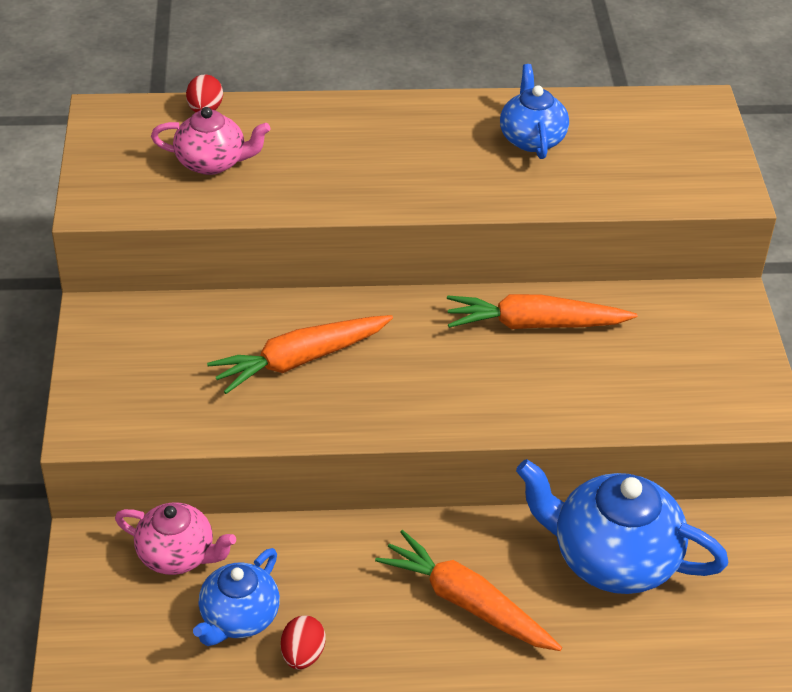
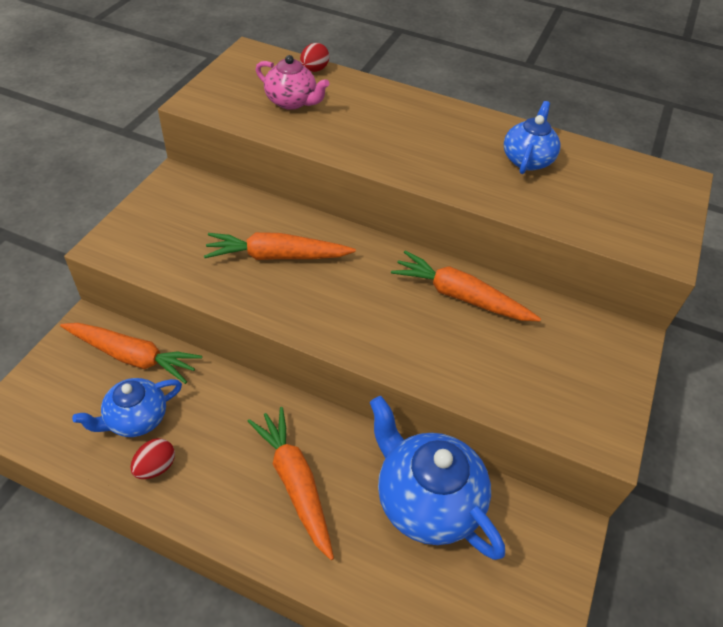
camera: 25 degrees right, 5 degrees up
(177, 555) = (133, 357): pink teapot -> orange carrot

